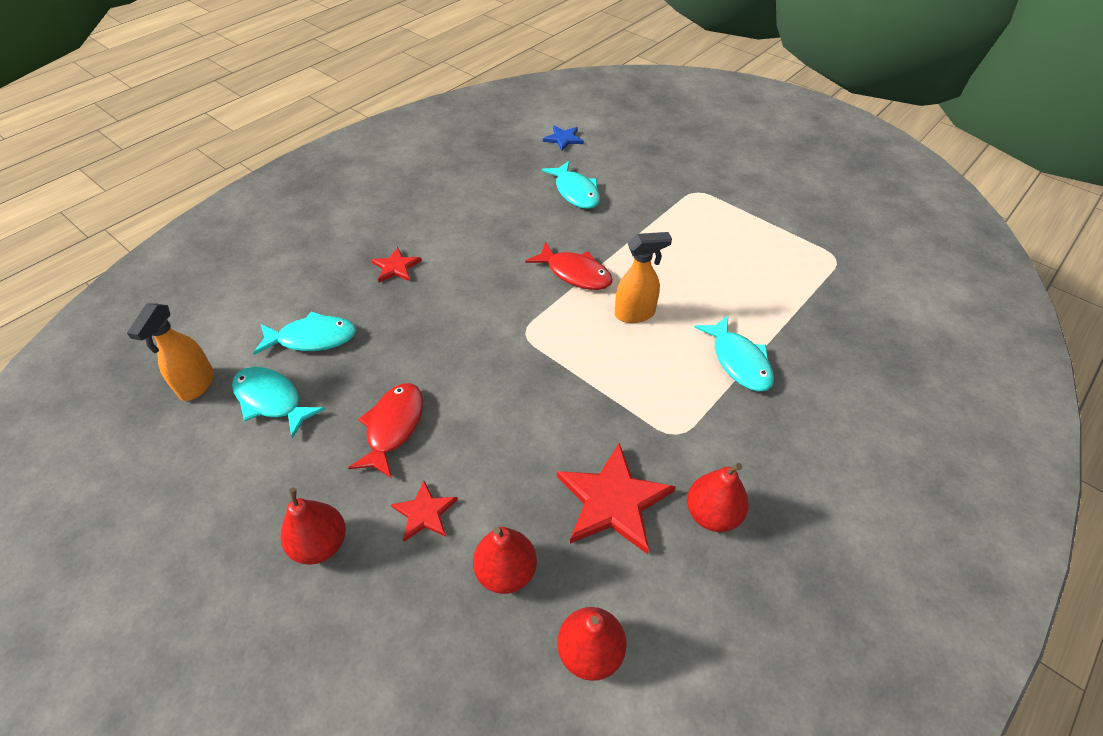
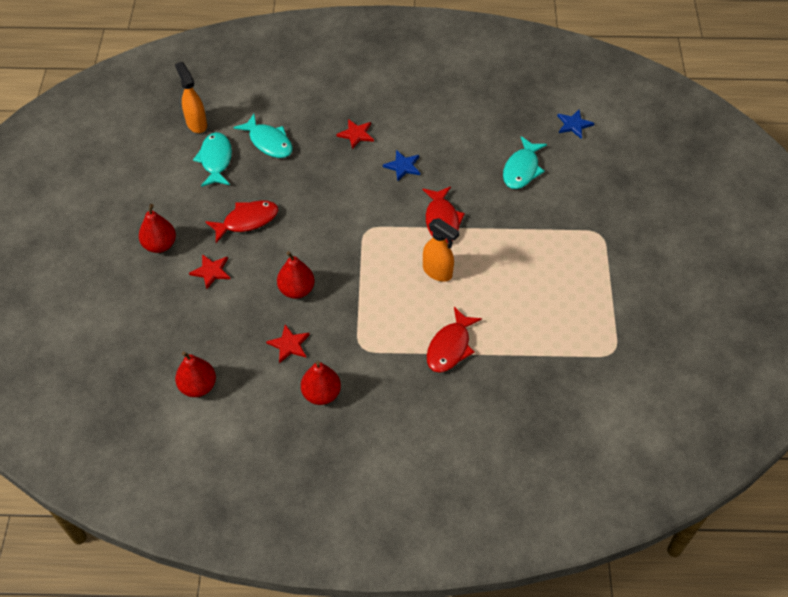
camera: 50 degrees right, 5 degrees up
(197, 385) = (196, 124): orange spray bottle -> orange spray bottle turned 90 degrees clockwise
(478, 260) = (403, 166): none -> blue star
(506, 572) = (209, 326): red pear -> red pear (296, 290)
(613, 501) = (289, 344): red star -> red star, size x0.55
(738, 361) = (450, 347): turquoise fish -> red fish

